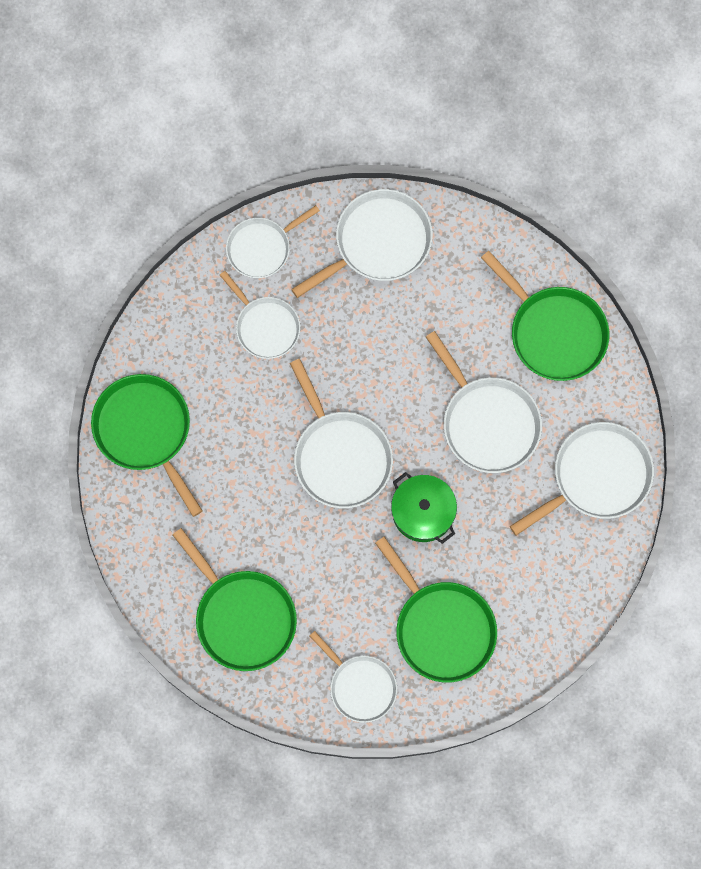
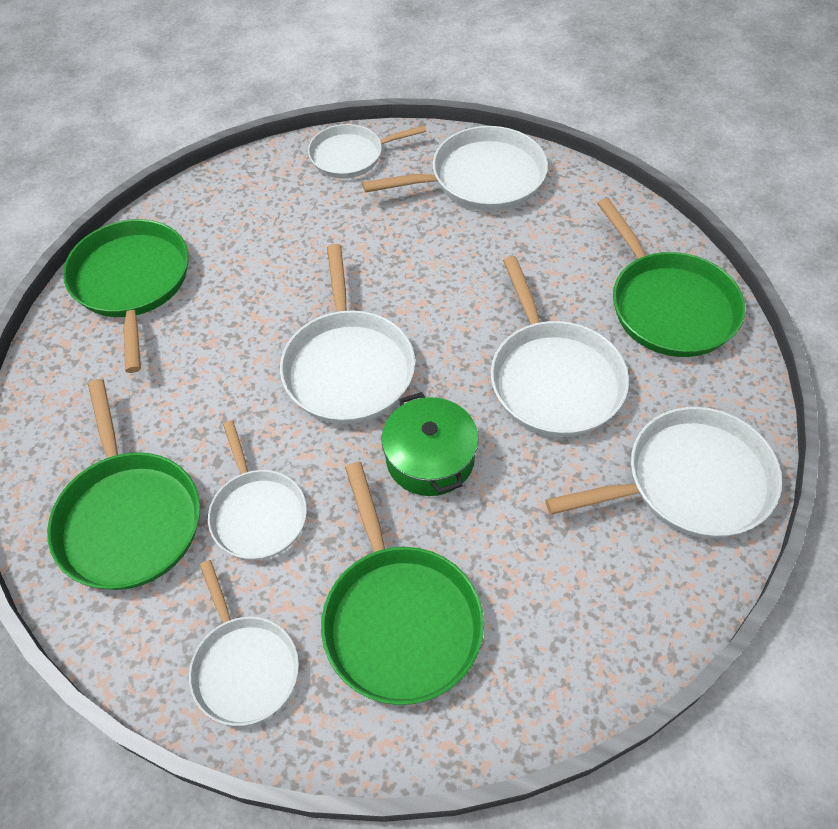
camera: 20 degrees right, 20 degrees down
(265, 327) = (320, 221): white pan -> white pan (258, 514)

